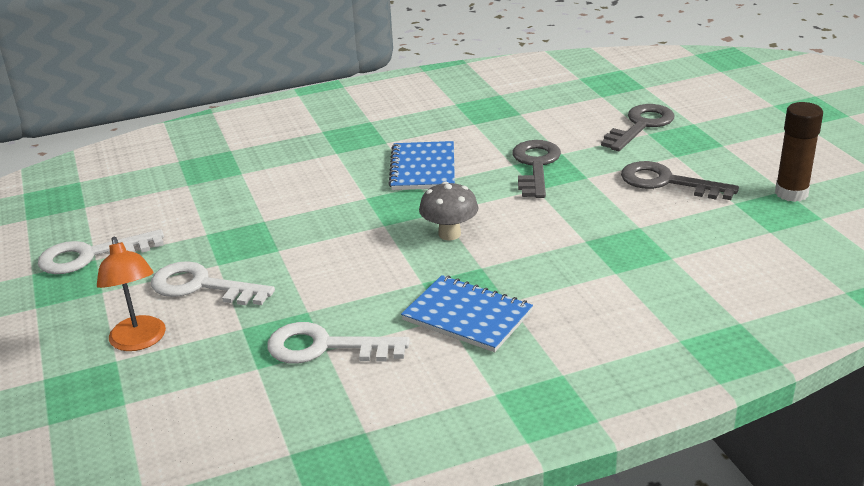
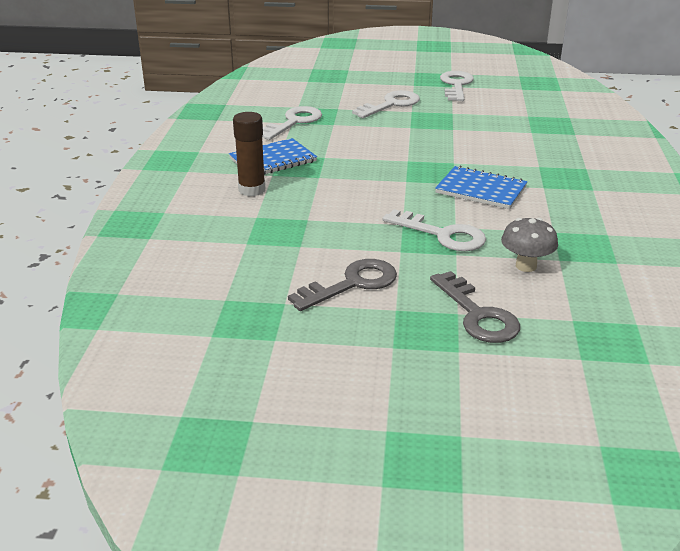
camera: 115 degrees right, 0 degrees up
(139, 341) = (354, 87): orange lamp -> none
(449, 234) = (371, 176): grey mushroom -> grey mushroom (526, 266)
(535, 165) = (442, 235): grey key -> white key
(791, 193) = (264, 340): brown glue stick -> brown glue stick (252, 190)

